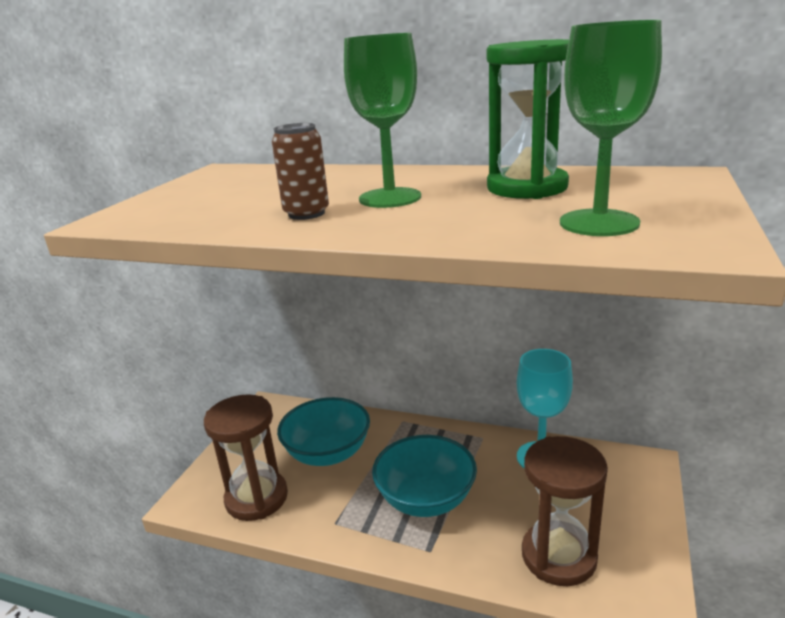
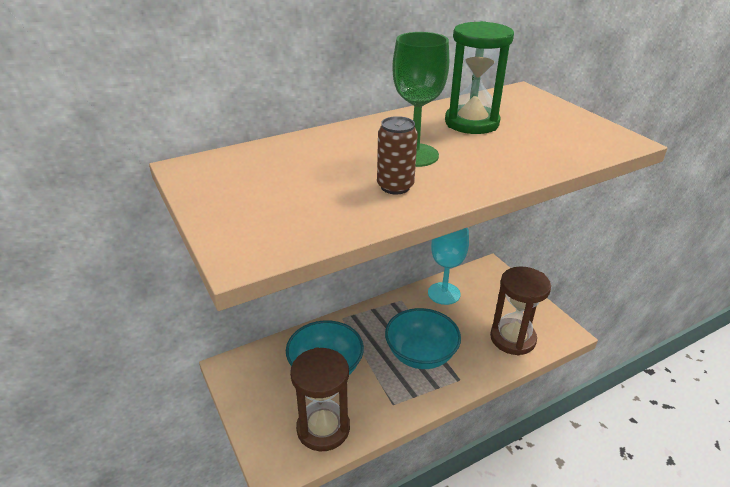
camera: 50 degrees left, 10 degrees up
(599, 223) = (558, 139): green goblet -> none

